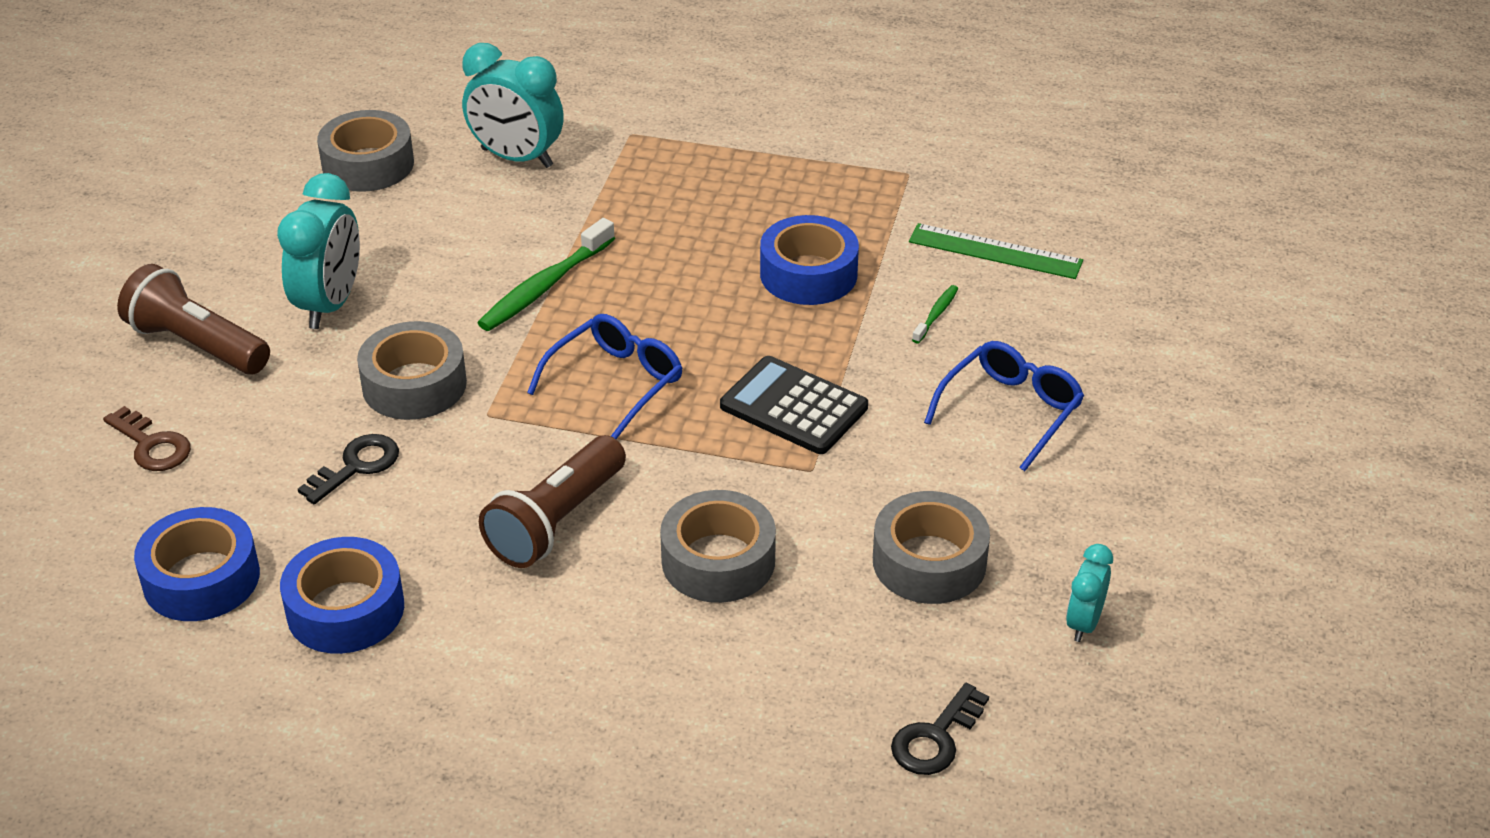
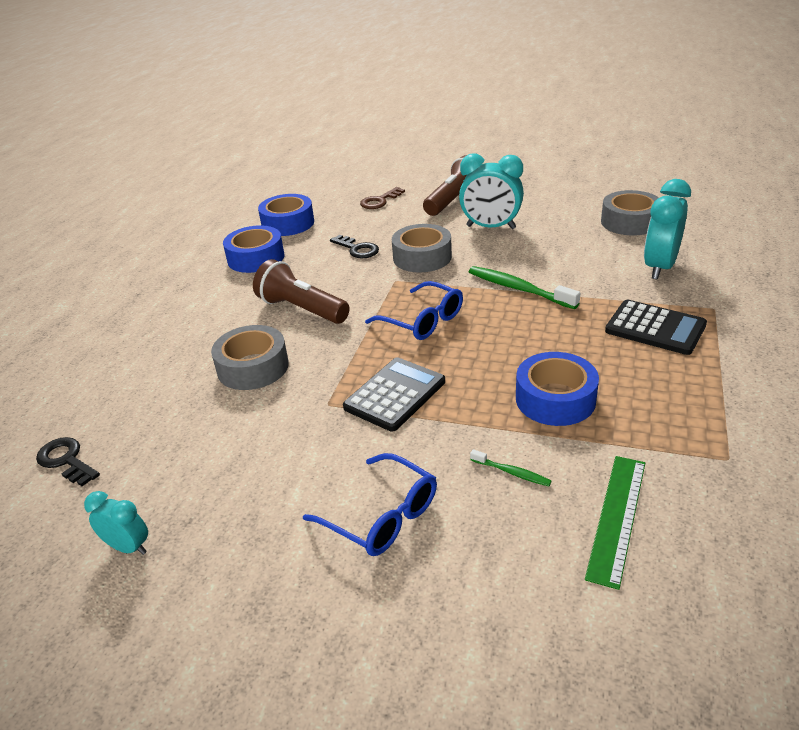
camera: 95 degrees right, 5 degrees down
(668, 183) = (655, 328): none -> black calculator
(929, 562) = (222, 461): grey tape -> none

